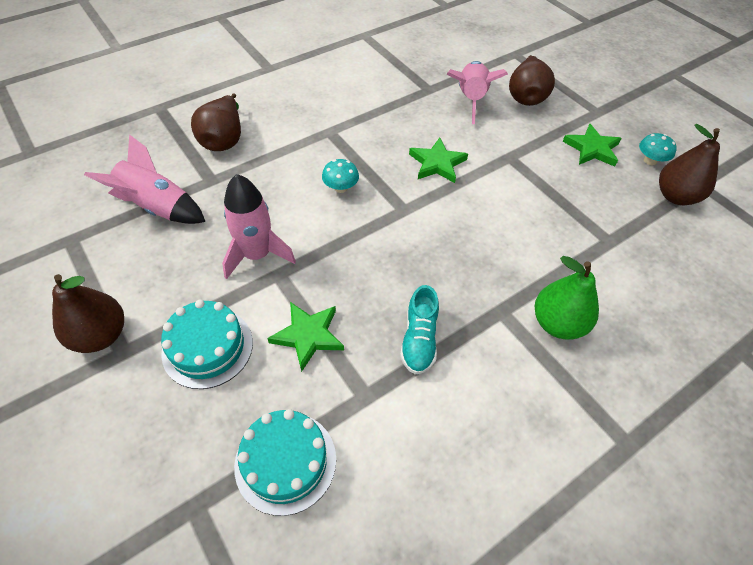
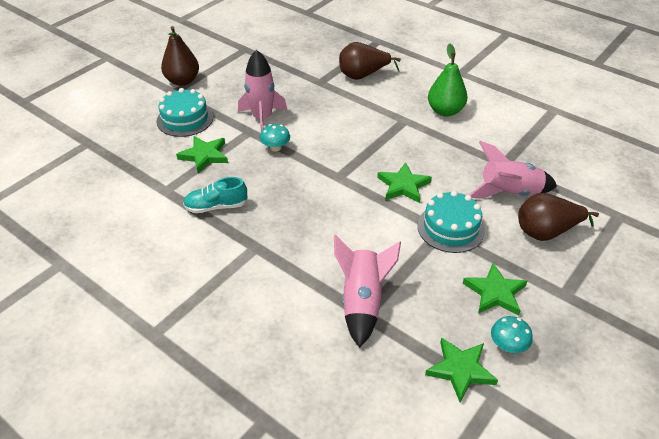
camera: 75 degrees right, 10 degrees down
(157, 208) = (284, 69): pink rocket -> pink rocket (362, 302)
(285, 461) = (117, 167): turquoise cake -> turquoise cake (451, 228)
(340, 188) = (344, 140): turquoise mushroom -> turquoise mushroom (275, 147)
(557, 323) = (255, 282): green pear -> green pear (445, 111)
(675, 196) = (460, 370): brown pear -> green star

